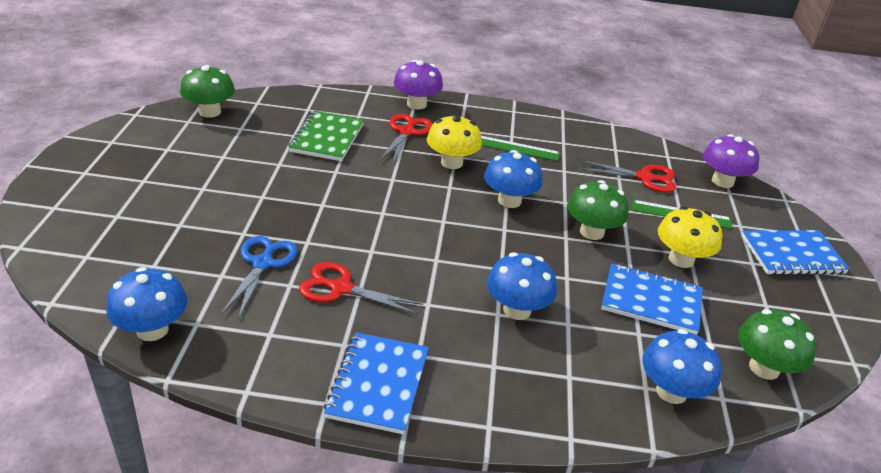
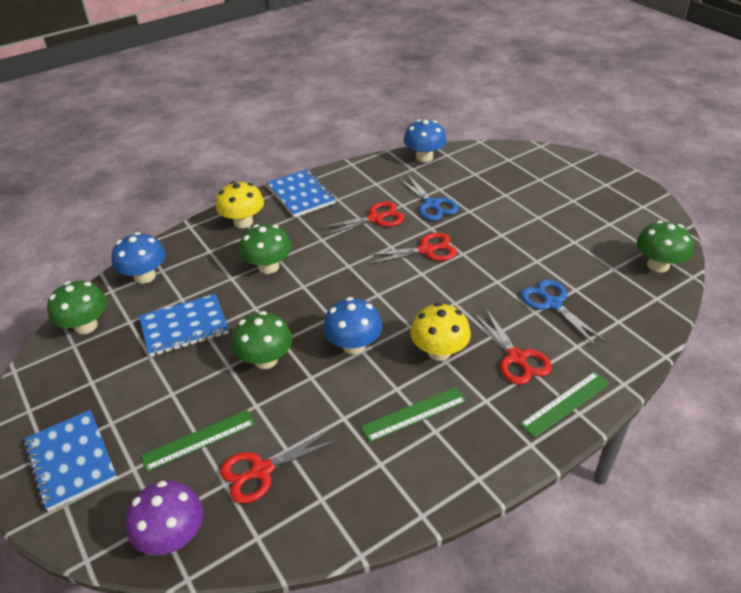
camera: 145 degrees right, 5 degrees up
(327, 138) = (552, 304): green notebook -> blue scissors
(347, 226) = (426, 250): none -> red scissors
(416, 104) = (565, 403): purple mushroom -> green ruler
(517, 310) = (268, 267): blue mushroom -> green mushroom
(681, 259) = (177, 382): yellow mushroom -> yellow mushroom (243, 222)
(792, 255) = (71, 461): blue notebook -> blue notebook turned 75 degrees counterclockwise

